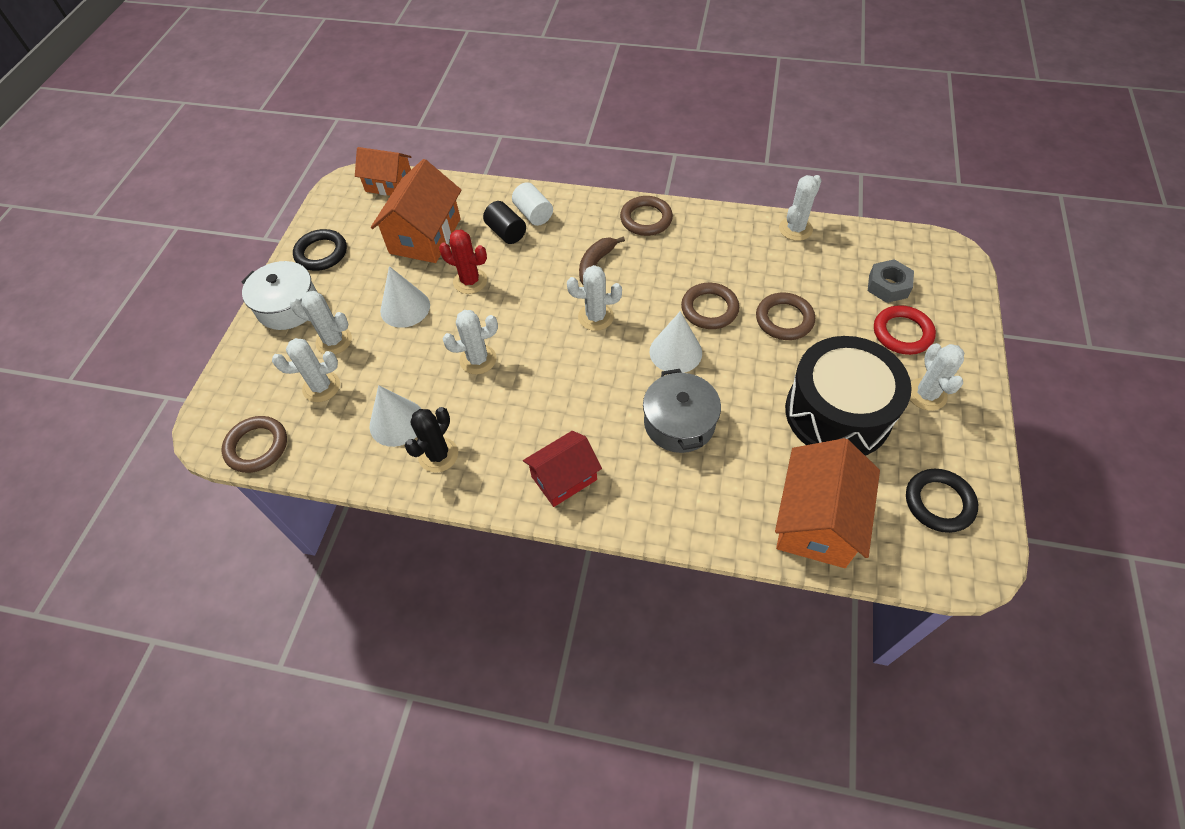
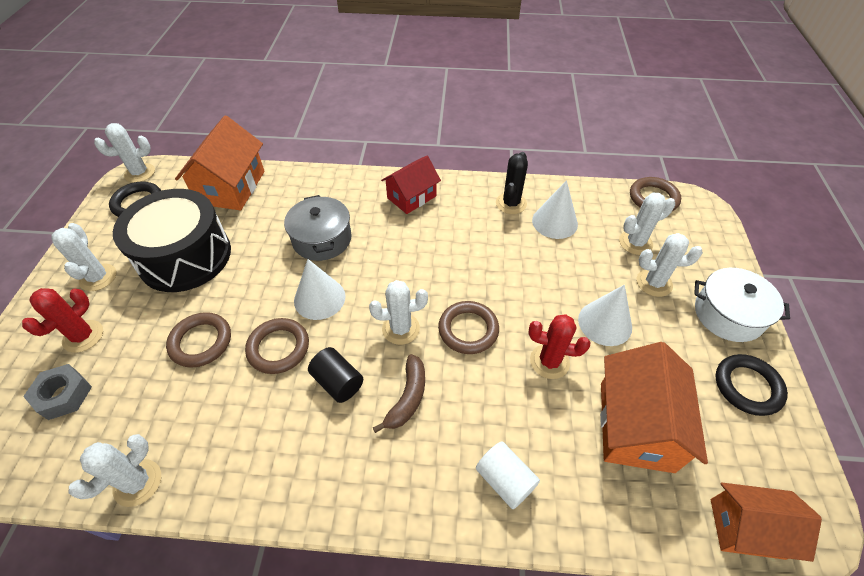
camera: 170 degrees right, 5 degrees down
(478, 359) = (507, 276): white cactus -> white cactus (140, 173)
(506, 232) = (532, 441): black cylinder -> black cylinder (338, 382)
(646, 219) = (344, 484): brown ring -> brown ring (468, 330)
(902, 333) = (83, 336): red ring -> red cactus

